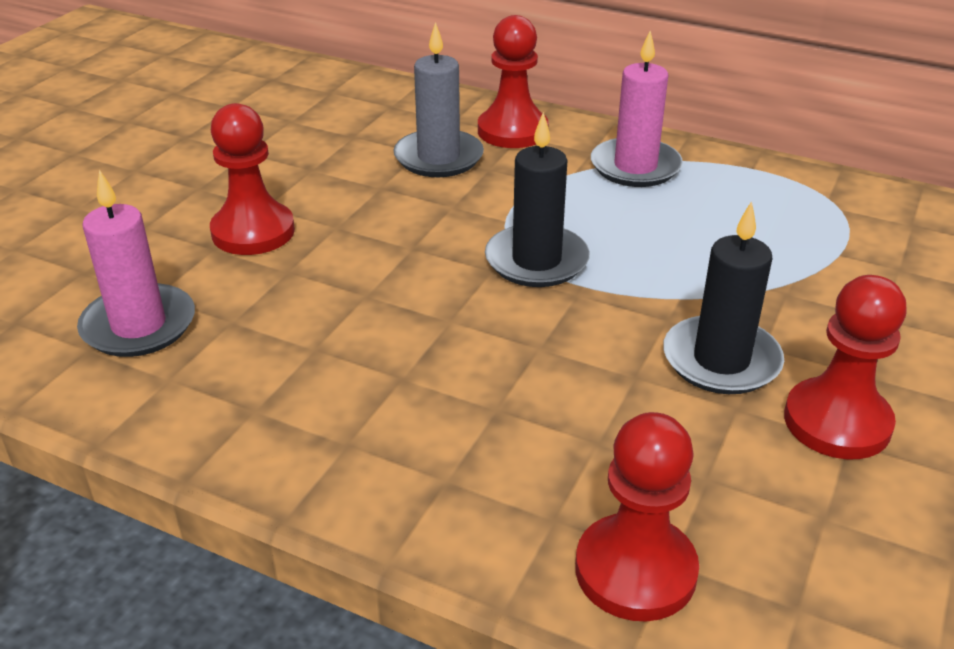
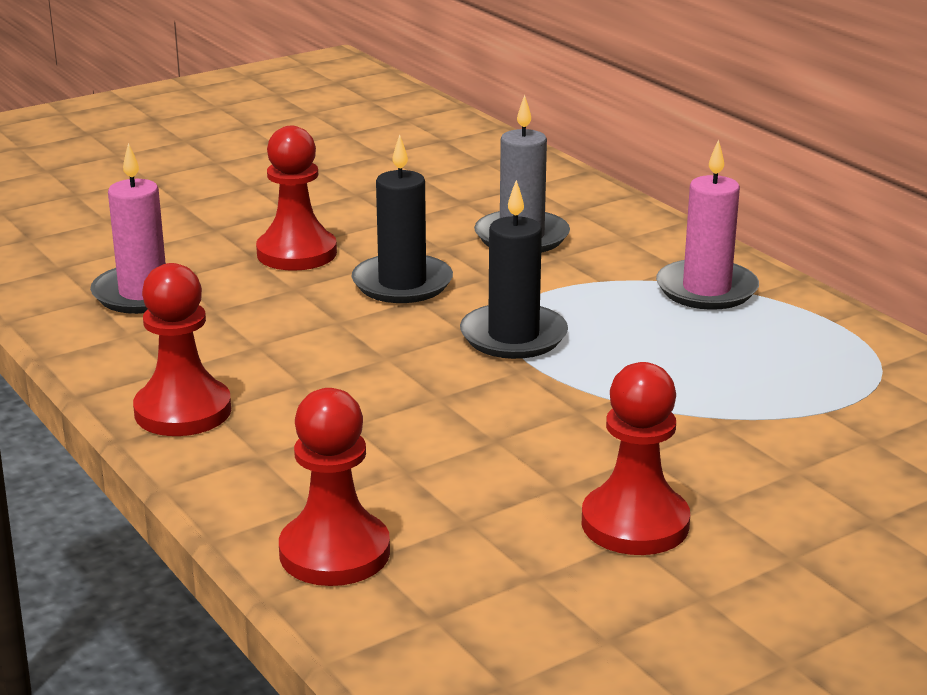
camera: 30 degrees right, 10 degrees down
(512, 131) = (620, 232): red pawn -> red pawn (183, 411)
(721, 360) = (587, 452): black candle -> black candle (402, 283)

